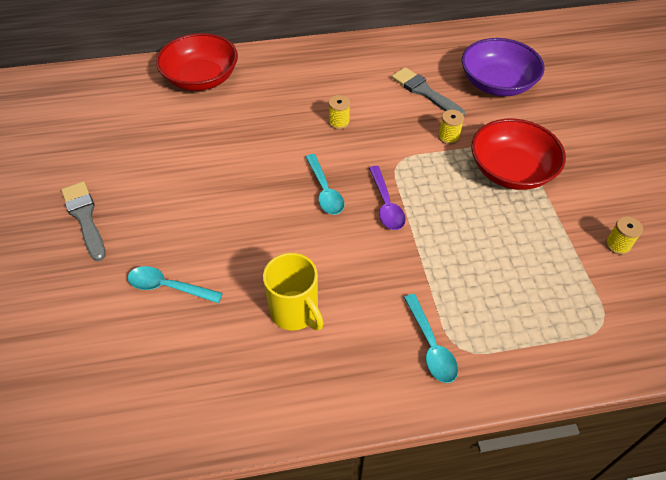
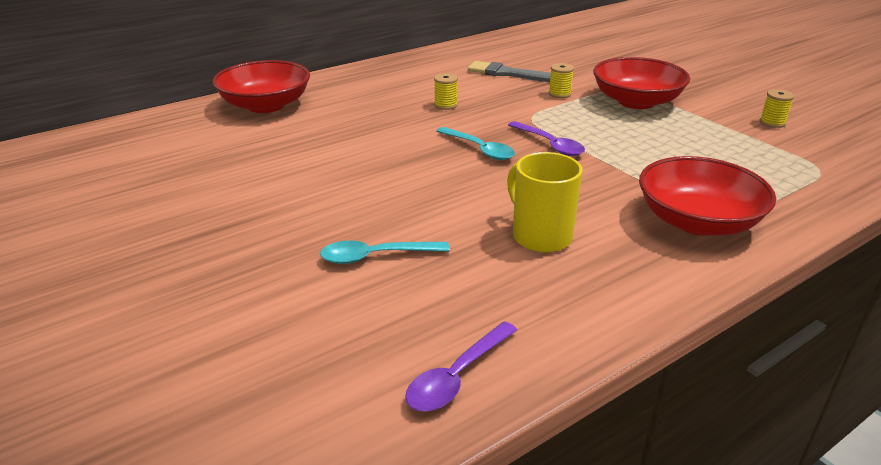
camera: 25 degrees left, 20 degrees down
(85, 217) = (214, 230): grey brush -> none
(143, 423) = (457, 376): none -> purple spoon
(295, 312) = (540, 236): yellow mug -> yellow mug turned 150 degrees counterclockwise
(431, 345) = (697, 221): turquoise spoon -> red bowl
(497, 83) = (565, 58): purple bowl -> none

